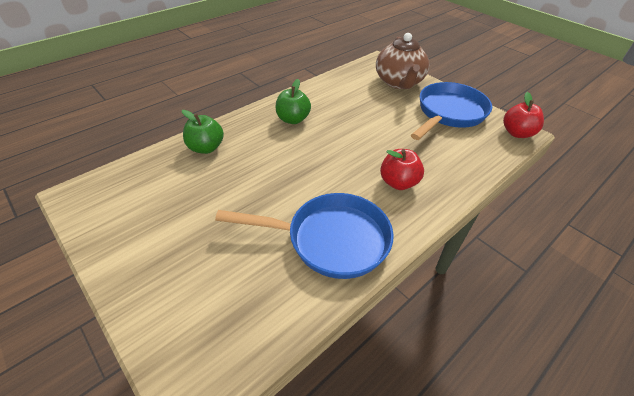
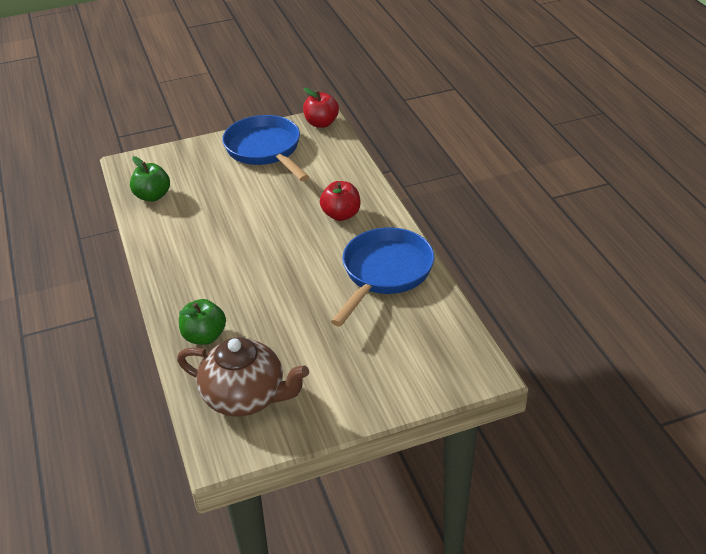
camera: 65 degrees left, 5 degrees down
(293, 119) = (198, 259): green apple -> green apple (152, 196)
(399, 82) = (186, 163): brown teapot -> brown teapot (246, 397)

